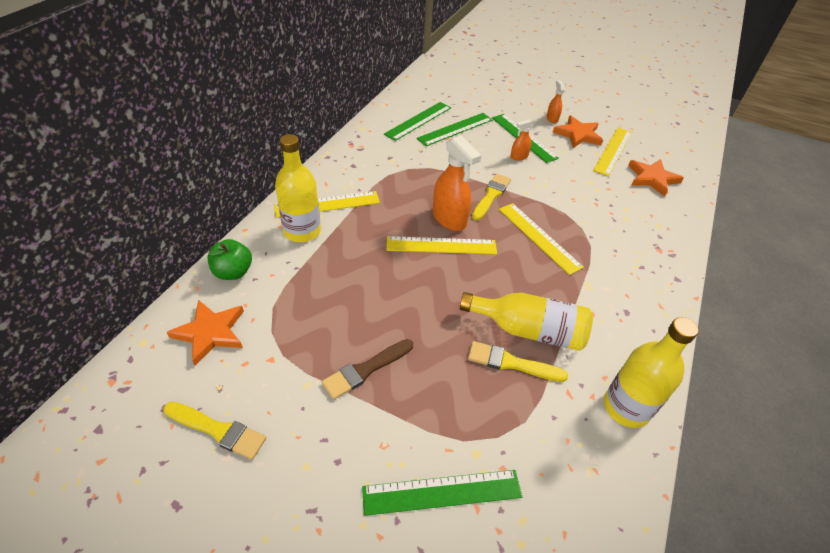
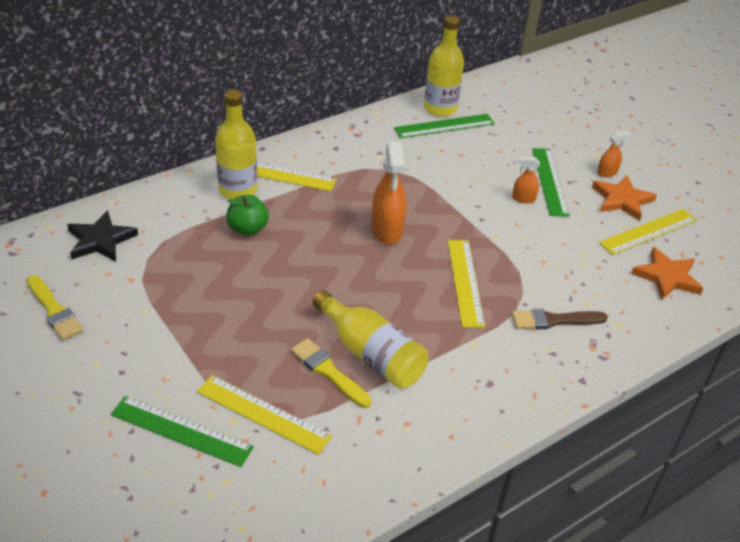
camera: 30 degrees right, 5 degrees down
(210, 333) = (100, 240): orange star -> black star
(233, 272) = (153, 201): green apple -> green apple (247, 229)
(366, 370) = (197, 320): brown brush -> brown brush (554, 320)
(441, 245) = (356, 251): yellow ruler -> yellow ruler (263, 414)
(455, 129) = (477, 147): green ruler -> none
(491, 195) = (452, 225): yellow brush -> none
(552, 118) = (607, 173): orange spray bottle -> orange spray bottle turned 45 degrees clockwise
(626, 407) = (402, 454): yellow bottle -> yellow bottle (440, 108)

